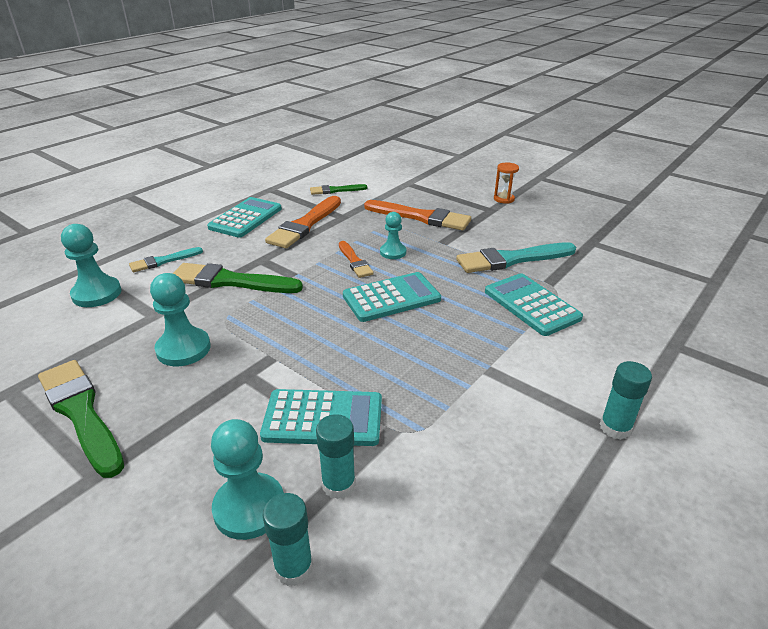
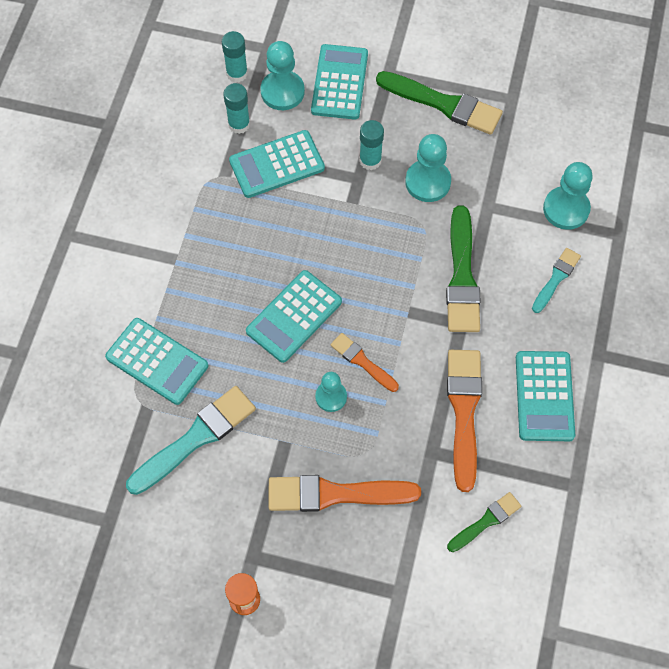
camera: 155 degrees right, 30 degrees up
(165, 489) = (339, 82): none -> turquoise calculator
(230, 281) = (462, 276): green brush -> green brush turned 105 degrees clockwise
(615, 428) = (69, 238): turquoise glue stick -> turquoise glue stick (370, 160)

